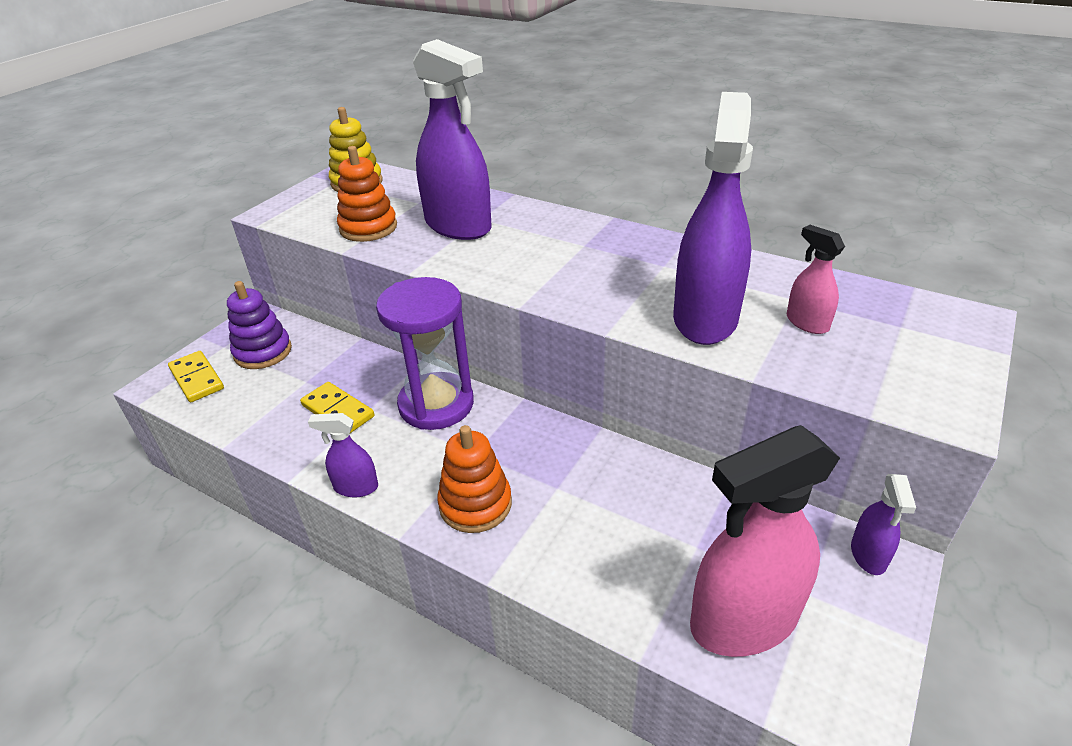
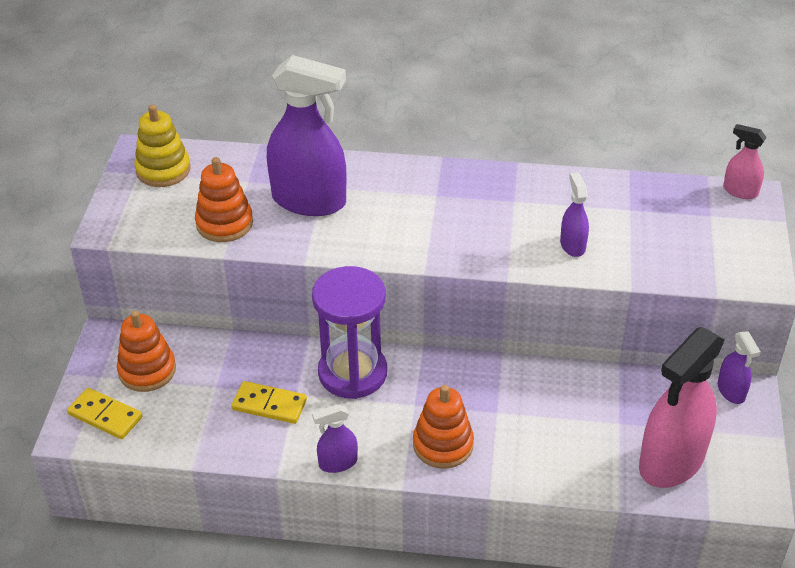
camera: 25 degrees left, 5 degrees up
(263, 352) = (147, 370): purple stacking toy -> orange stacking toy
(705, 318) = (572, 245): purple spray bottle -> purple spray bottle, size x0.47
(807, 323) = (646, 230): pink spray bottle -> pink spray bottle (740, 191)

